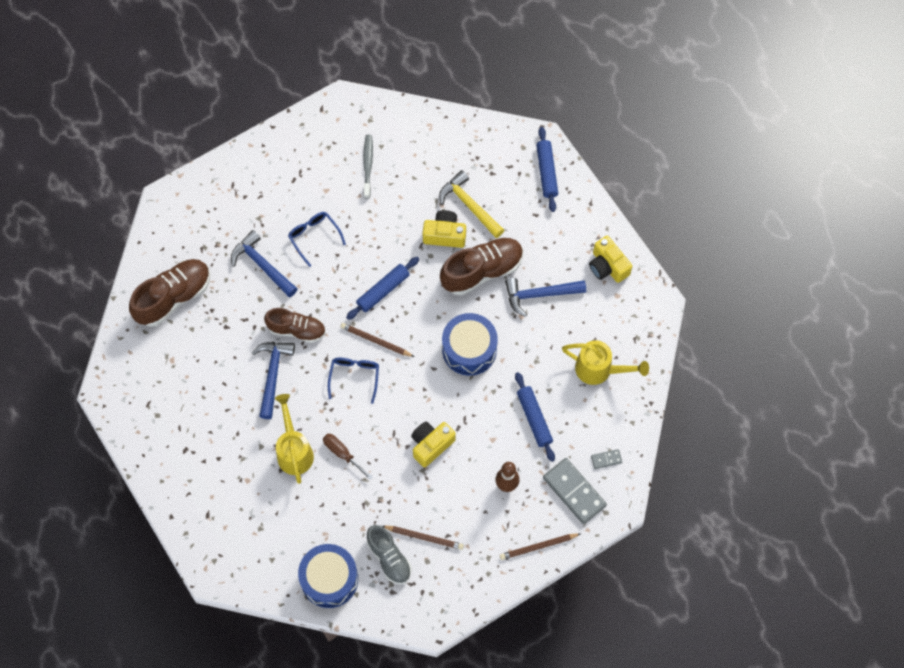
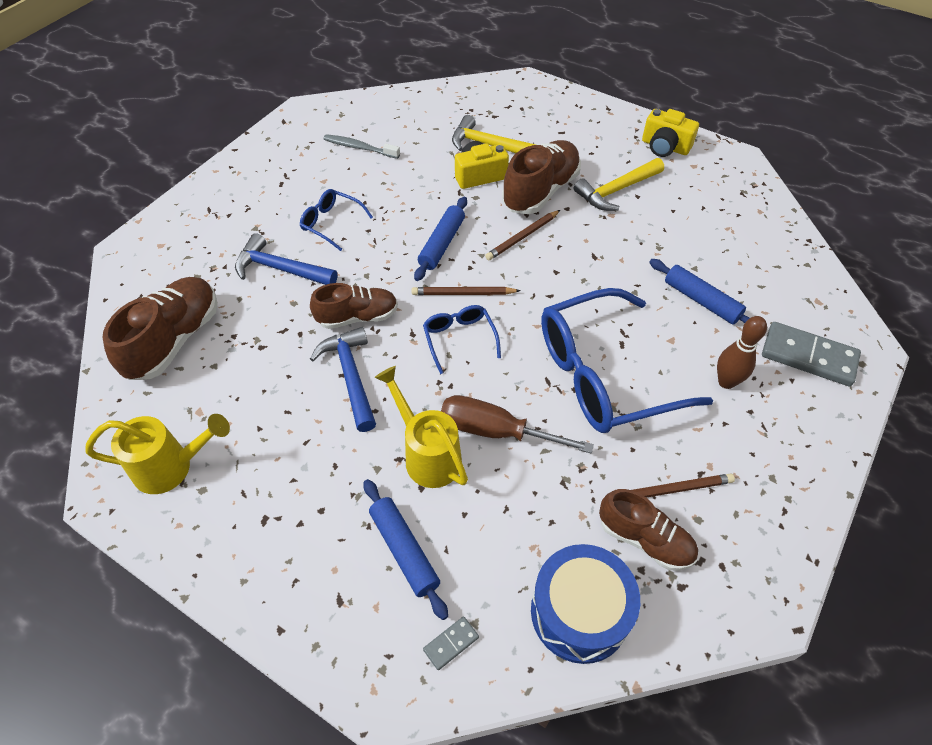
camera: 25 degrees left, 15 degrees down
(342, 453) = (496, 431): brown screwdriver -> brown screwdriver, size x1.58
(368, 165) = (359, 148): grey toothbrush -> grey toothbrush turned 45 degrees counterclockwise
(389, 558) = (645, 539): grey shoe -> brown shoe
(431, 445) = (603, 375): yellow camera -> blue glasses
(469, 349) = (578, 263): blue drum -> none
(538, 546) = (821, 436): brown pencil -> brown pencil (522, 237)
(539, 295) = (616, 190): blue hammer -> yellow hammer
(546, 172) = (547, 99): blue rolling pin -> blue rolling pin (404, 550)
(599, 370) = (731, 231): yellow watering can -> yellow watering can (171, 467)
(606, 459) = (813, 309): grey domino -> grey domino (451, 643)

